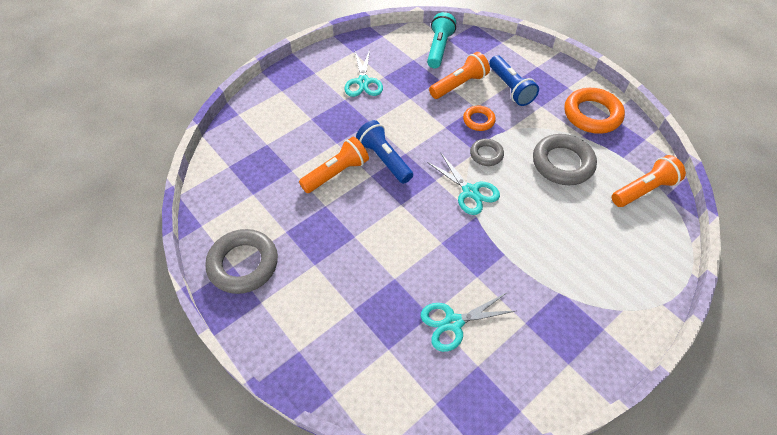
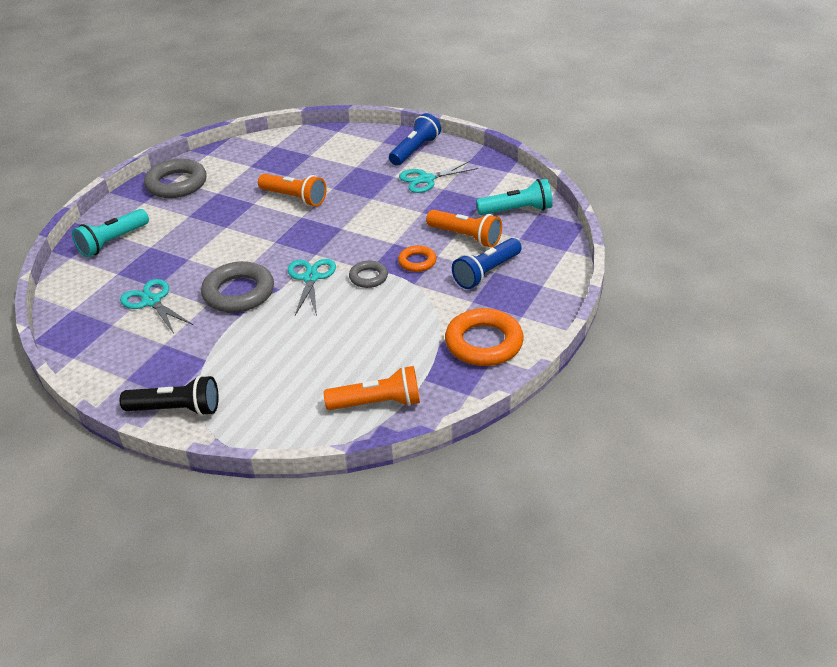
camera: 70 degrees right, 15 degrees down
(325, 345) = (113, 242): none -> turquoise flashlight
(384, 159) = (326, 218): blue flashlight -> blue flashlight (415, 150)
(470, 191) = (310, 278): turquoise scissors -> turquoise scissors turned 150 degrees clockwise
(562, 163) = (386, 332): grey ring -> grey ring (239, 293)
(622, 327) = (176, 409): none -> black flashlight
(643, 190) = (378, 403): orange flashlight -> orange flashlight turned 45 degrees counterclockwise

